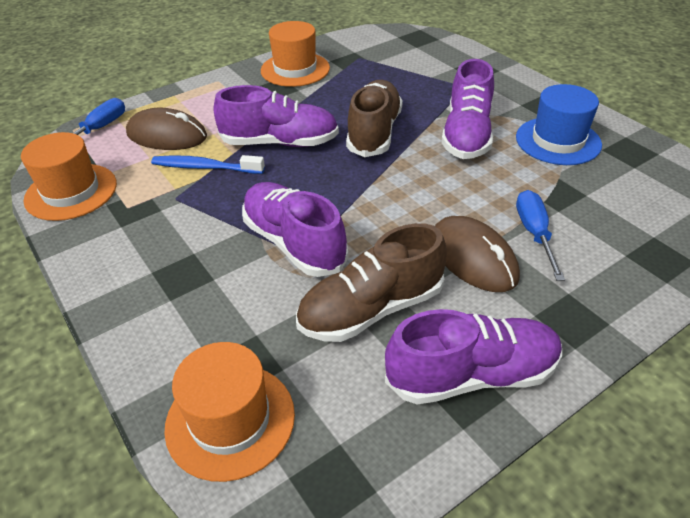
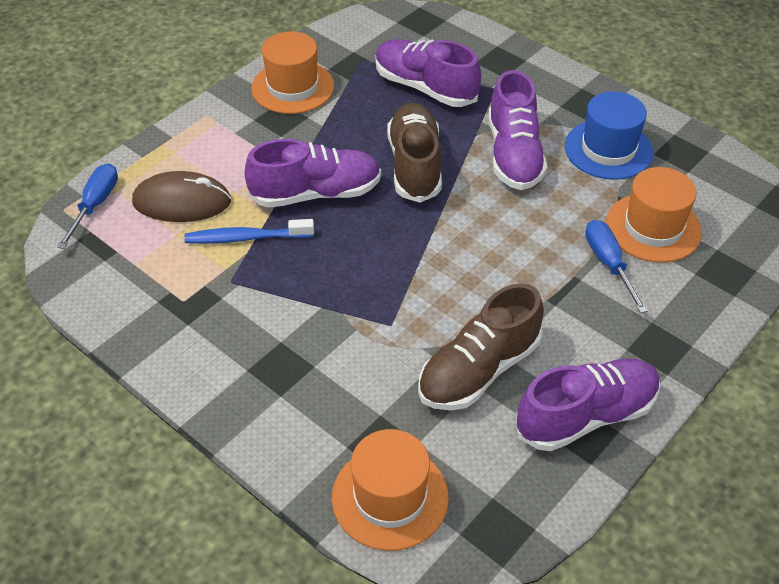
camera: 15 degrees left, 5 degrees up
(71, 192) = (109, 292): orange hat -> orange hat (653, 227)
(294, 243) = (379, 313): purple shoe -> purple shoe (425, 88)
(473, 257) = (557, 300): brown mouse -> none

